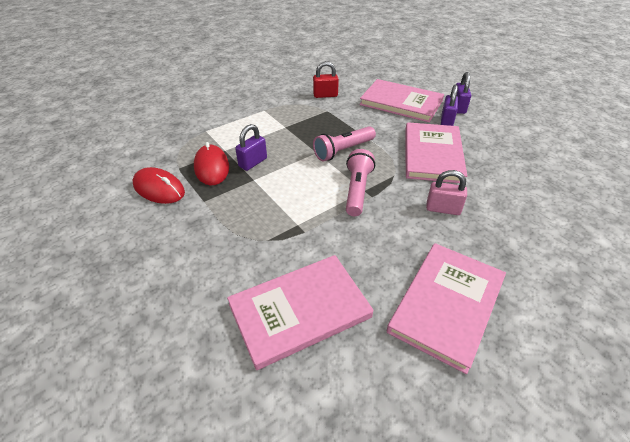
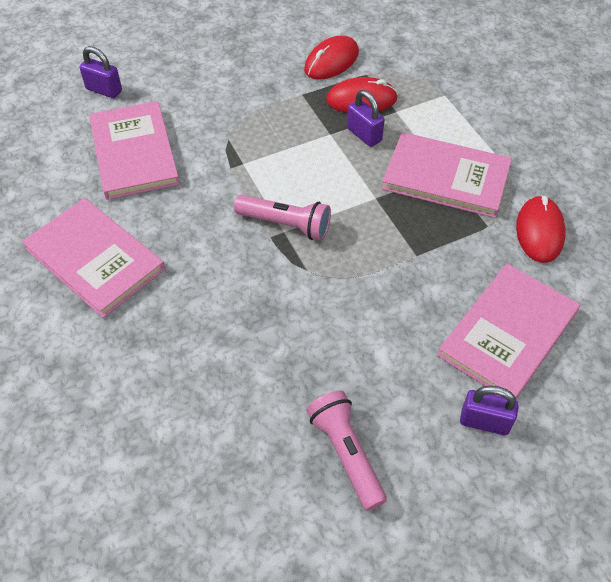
camera: 100 degrees right, 10 degrees up
(325, 95) = (539, 231): red padlock -> red mouse
(343, 151) = (374, 226): pink flashlight -> pink flashlight (346, 453)
(432, 154) = (345, 330): pink book -> pink book (446, 177)
(443, 209) = (226, 302): pink padlock -> none
(446, 121) = (438, 384): purple padlock -> purple padlock (104, 90)

